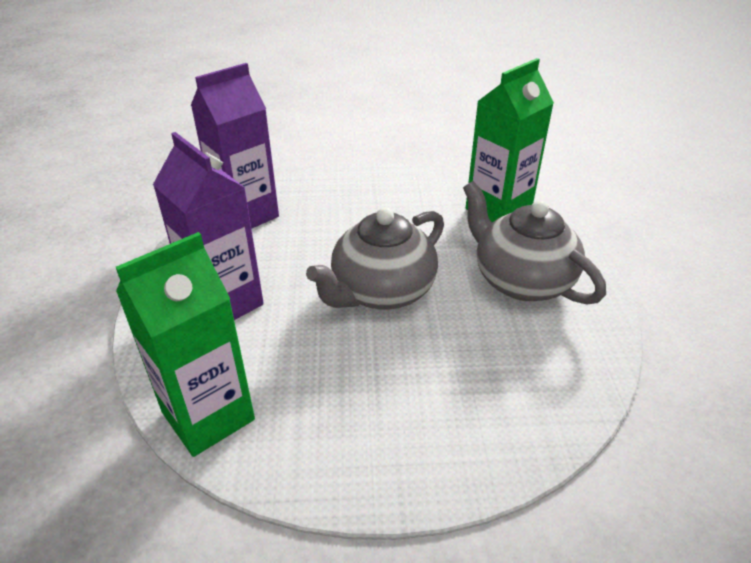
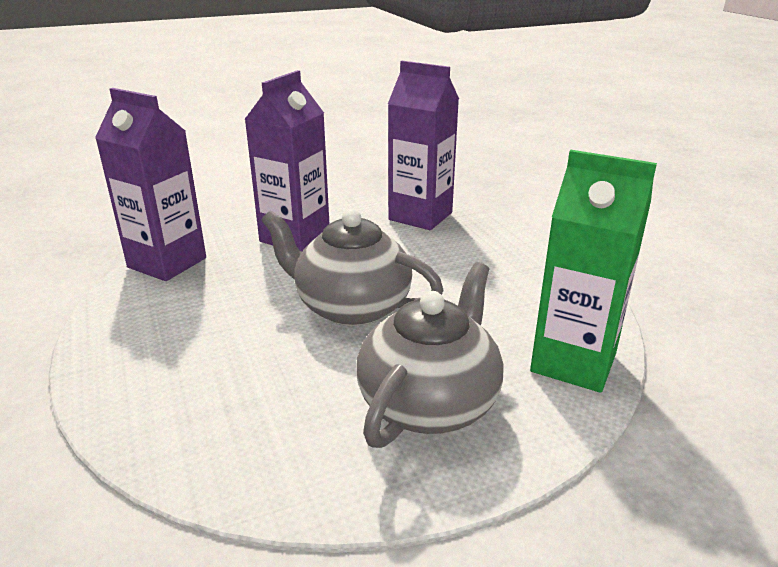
camera: 70 degrees right, 10 degrees down
(208, 416) = (167, 263): green carton -> purple carton

